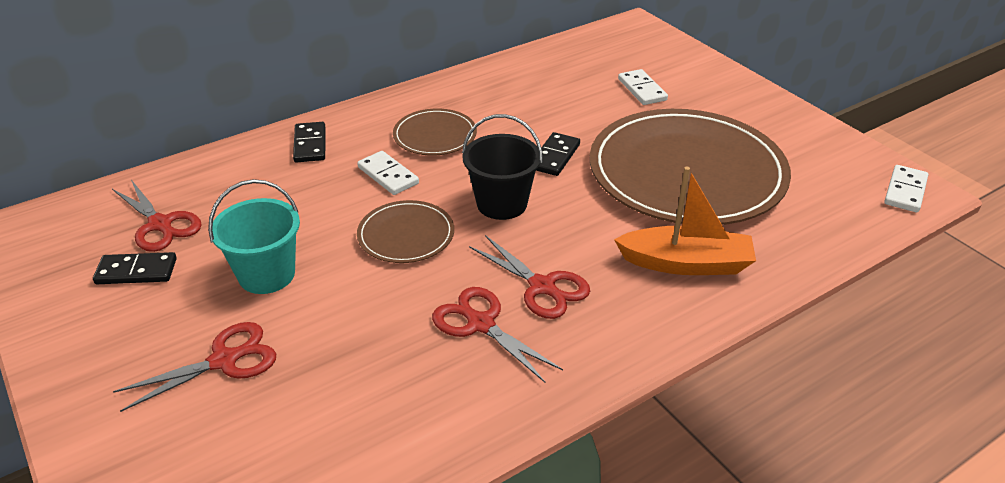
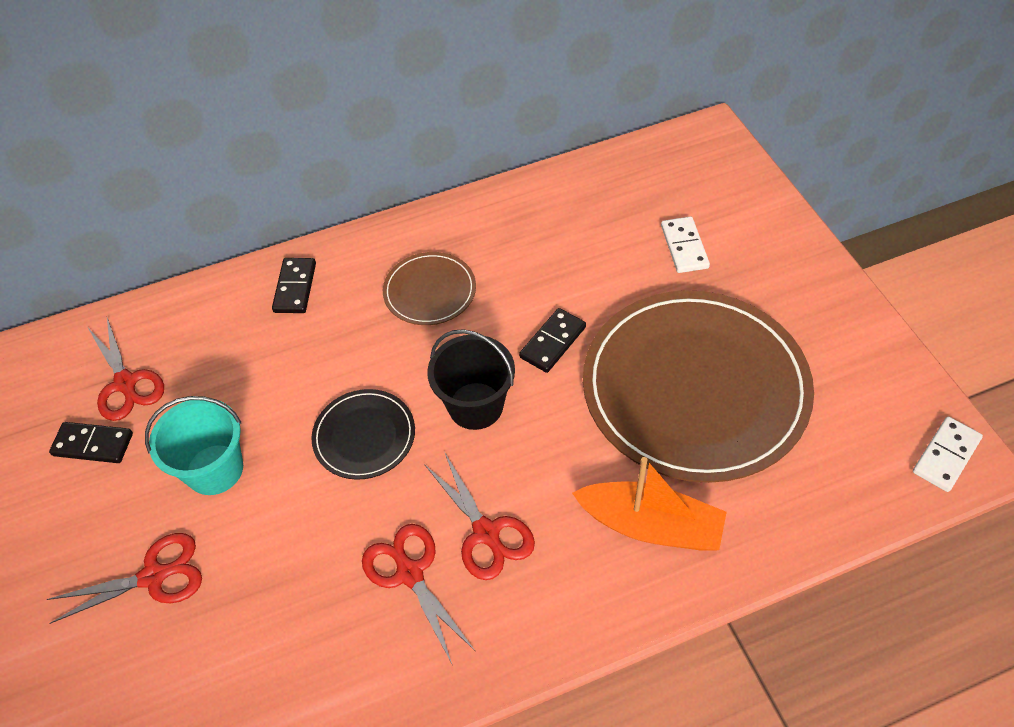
camera: 15 degrees right, 15 degrees up
(388, 175) = (366, 345): white domino -> none
(406, 235) = (364, 436): brown plate -> black plate

